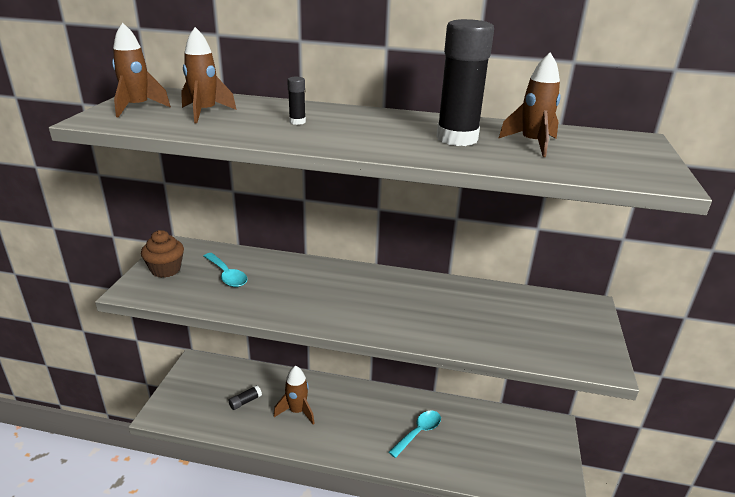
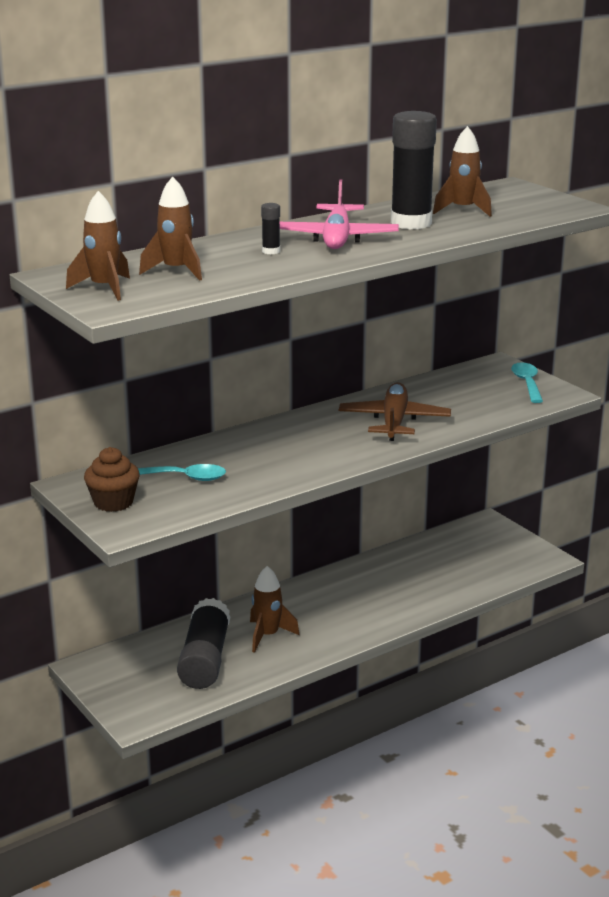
camera: 45 degrees left, 5 degrees down
(245, 401) = (204, 659): black glue stick -> black glue stick, size x2.41
(367, 129) = (337, 238): none -> pink plane
(418, 432) = (395, 586): turquoise spoon -> turquoise spoon (527, 383)
(421, 310) = (394, 421): none -> brown plane

